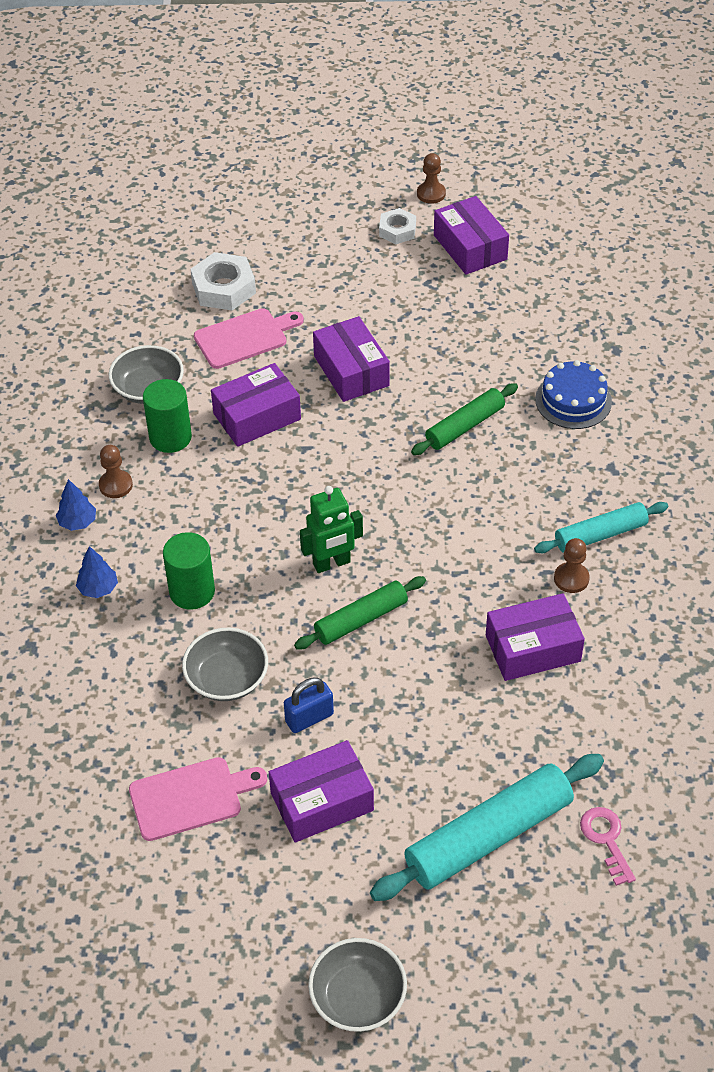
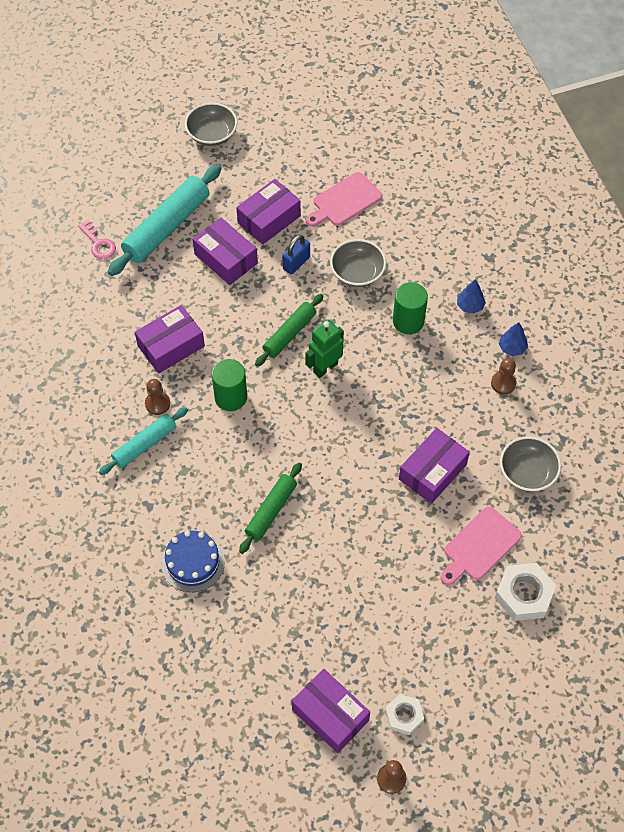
camera: 160 degrees right, 10 degrees up
(170, 437) = (487, 434): green cylinder -> green cylinder (231, 397)
(351, 371) = (379, 538): purple box -> purple box (226, 258)

